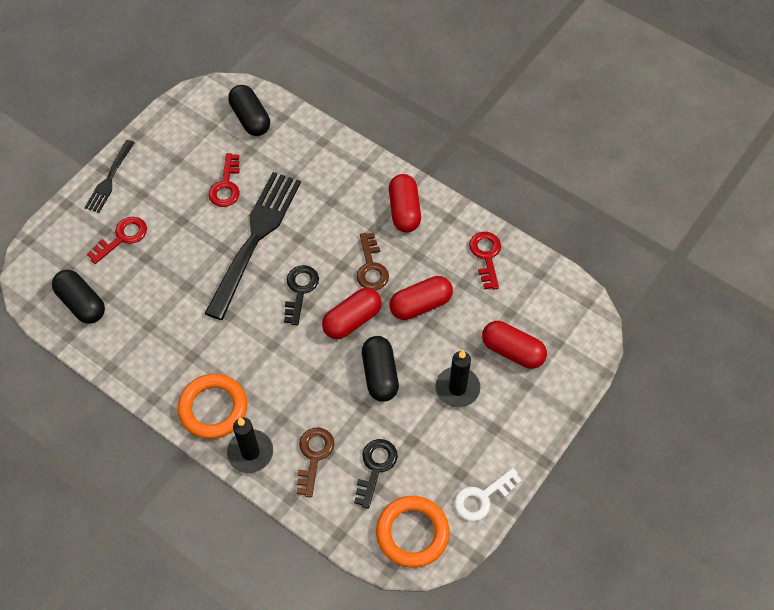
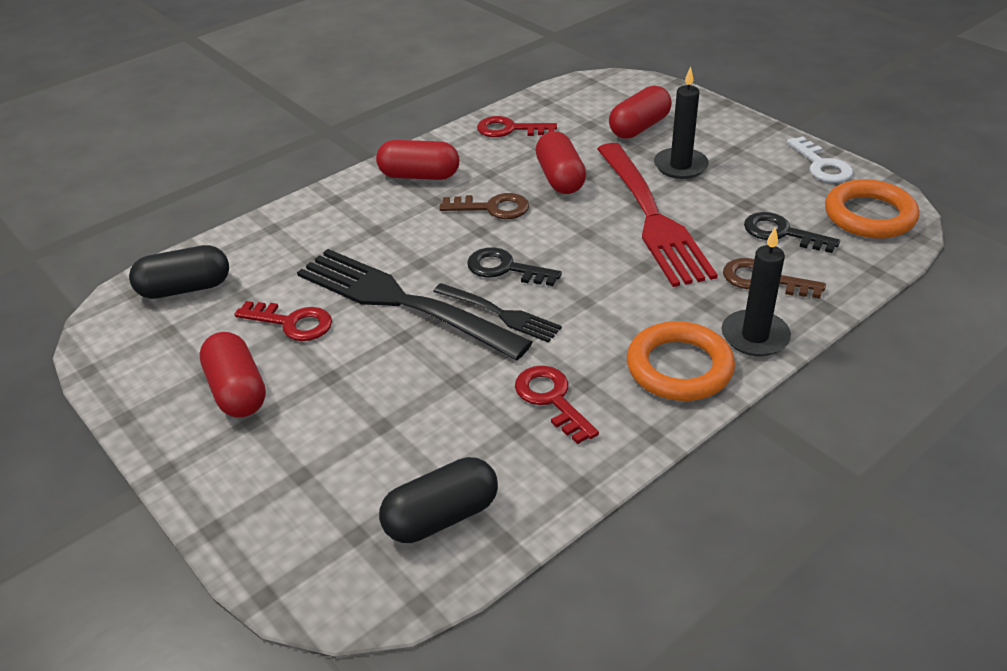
camera: 75 degrees left, 20 degrees down
(109, 179) = (195, 461): black fork -> black fork (500, 314)
(122, 237) = (328, 451): red key -> red key (551, 399)
(352, 320) = (566, 230): red capsule -> red capsule (237, 391)
(380, 375) = (651, 217): black capsule -> red fork

